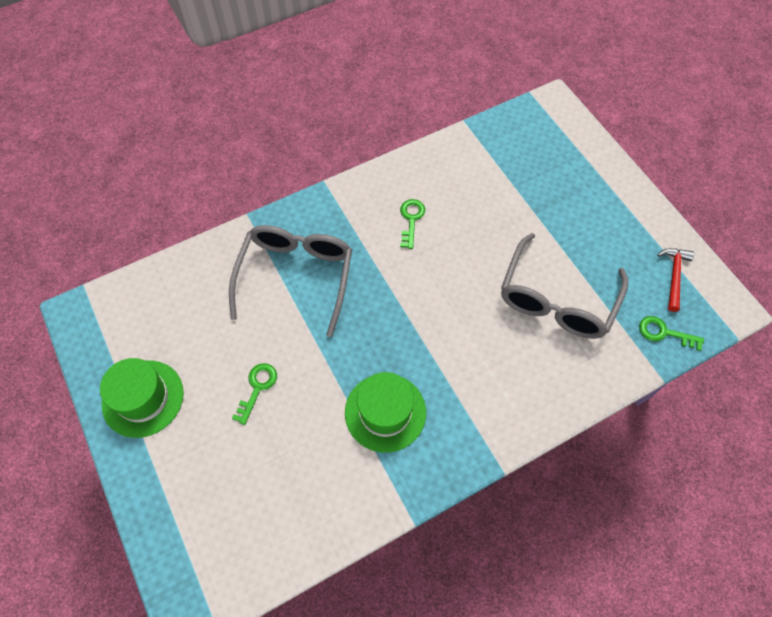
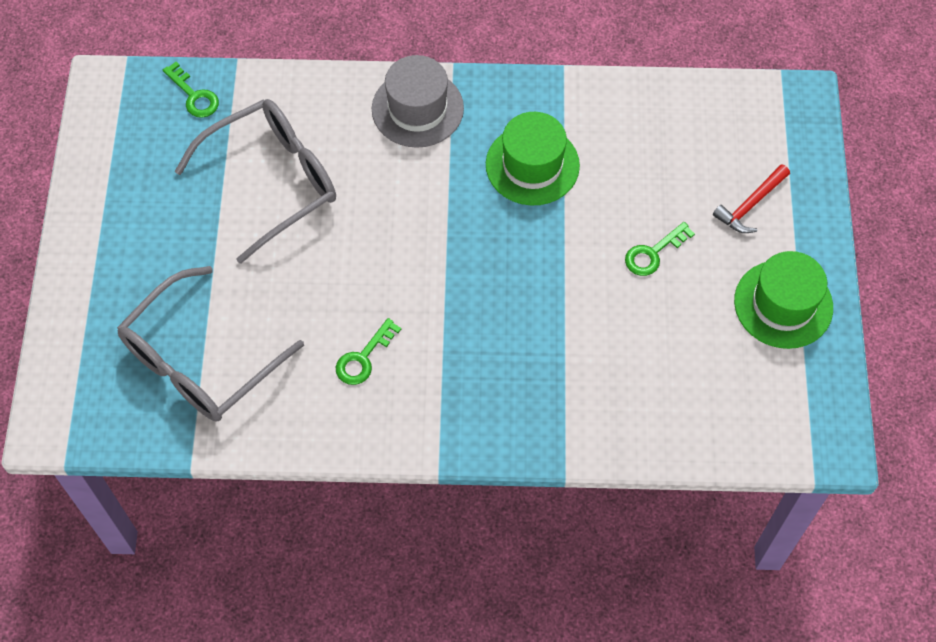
camera: 150 degrees left, 0 degrees up
(295, 277) = (547, 356): grey glasses -> grey glasses (201, 360)
(501, 412) = (417, 109): none -> grey hat
(674, 276) = (127, 141): red hammer -> red hammer (750, 205)

